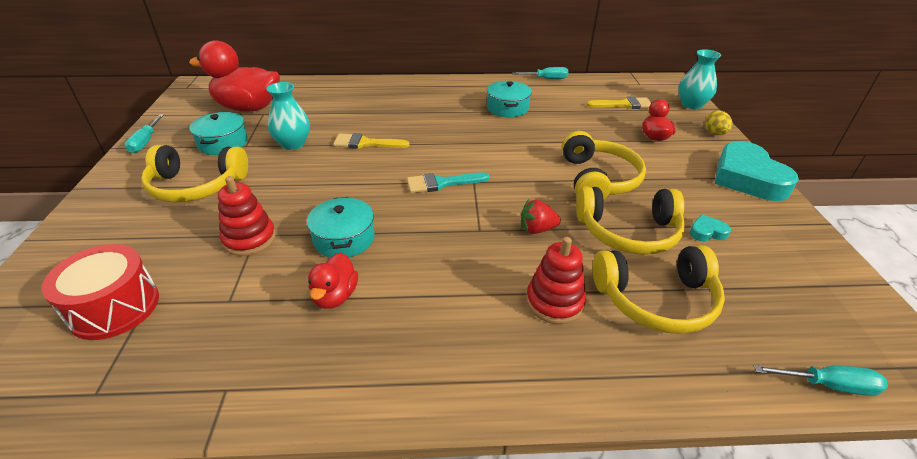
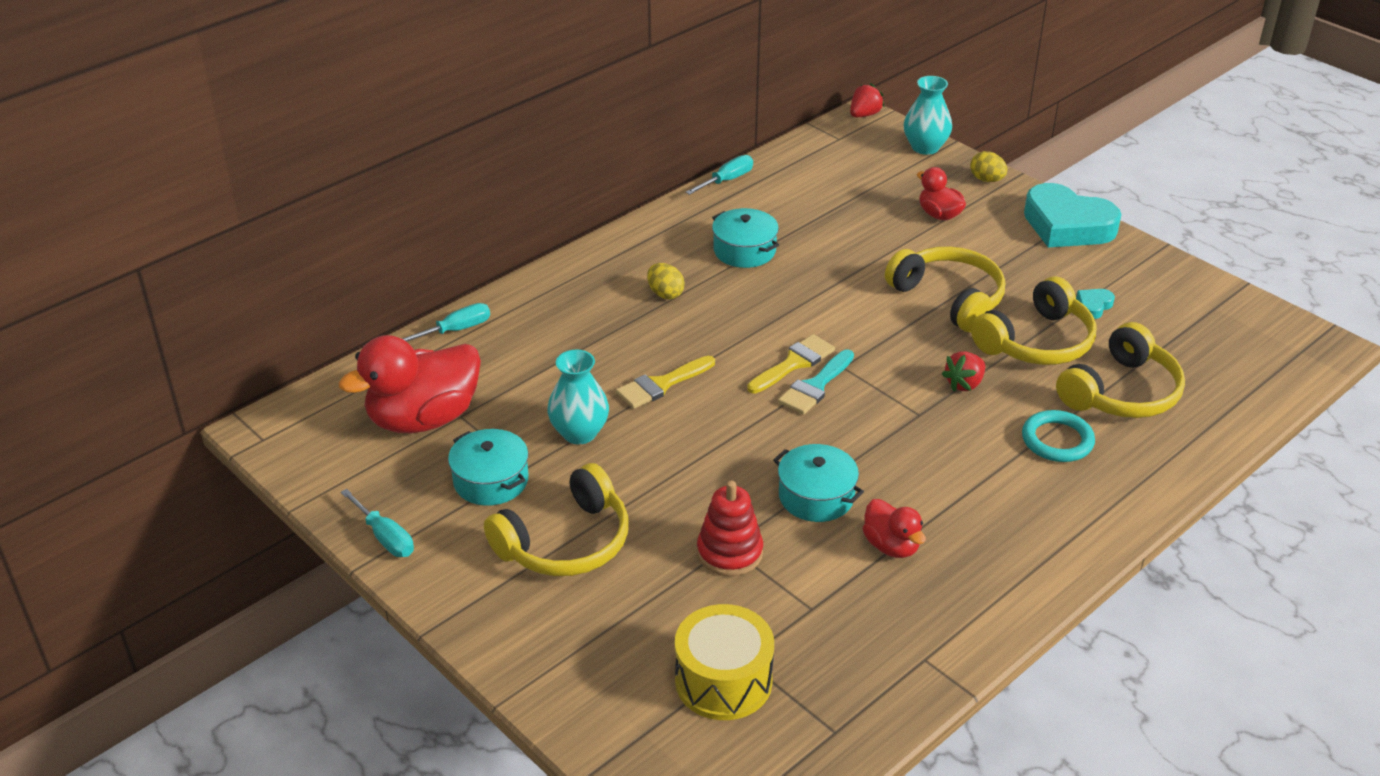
camera: 40 degrees left, 0 degrees up
(114, 307) = (723, 681): red drum -> yellow drum
(436, 109) = (665, 294): none -> yellow egg
(554, 302) = (1057, 440): red stacking toy -> turquoise ring
(624, 104) = (859, 181): yellow brush -> yellow brush (794, 363)
(671, 80) = (864, 115): none -> red strawberry
(827, 385) = (1276, 390): turquoise screwdriver -> turquoise screwdriver (455, 330)

